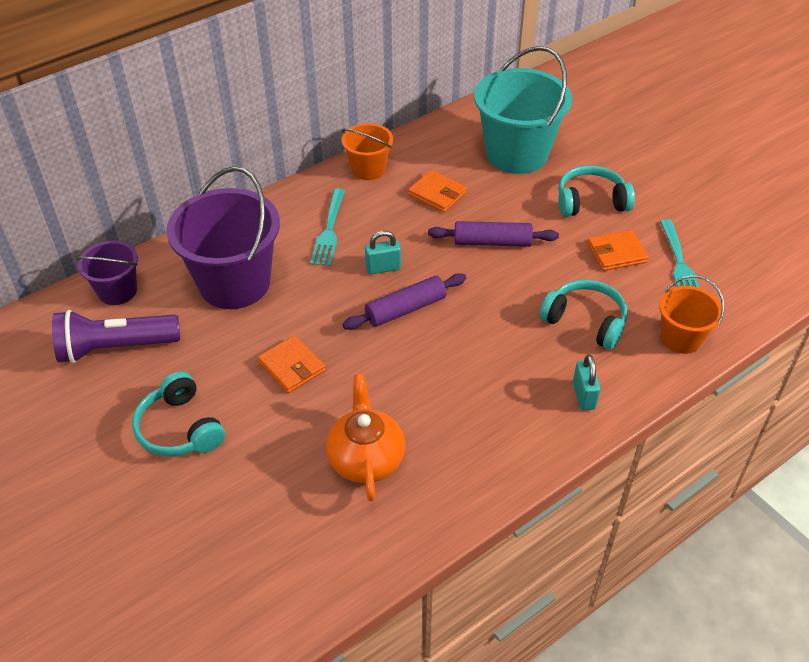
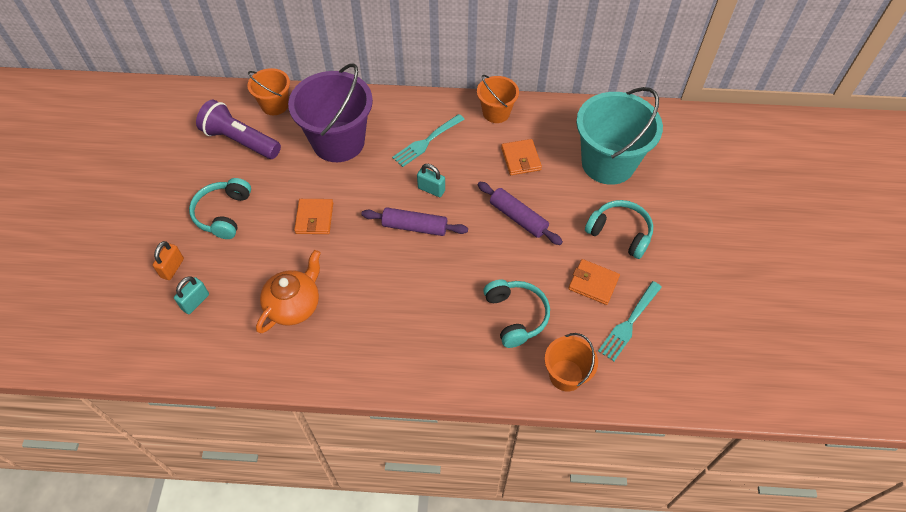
camera: 40 degrees right, 10 degrees up
(117, 291) = (275, 105): purple bucket -> orange bucket
(180, 521) = (172, 268): none -> orange padlock
(583, 396) = (457, 364): turquoise padlock -> turquoise padlock (195, 302)

